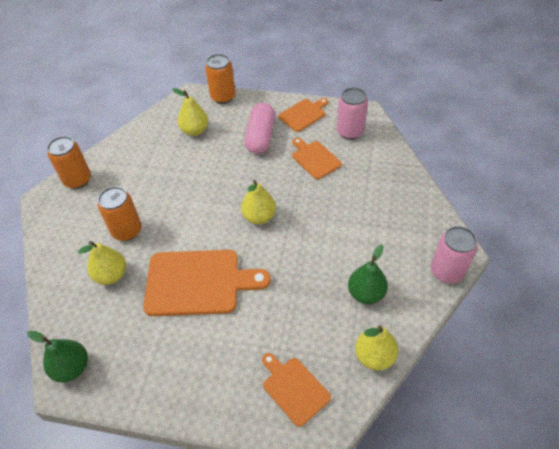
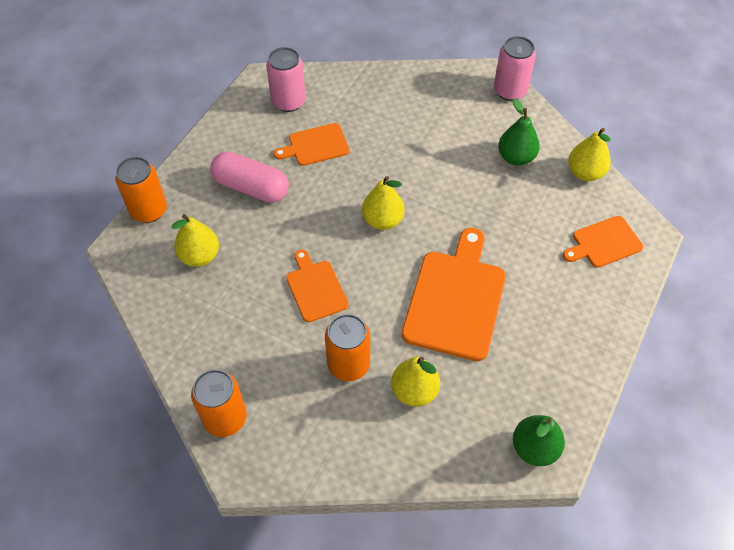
camera: 75 degrees left, 5 degrees up
(303, 114) = (234, 135): orange cutting board -> orange cutting board (315, 288)

